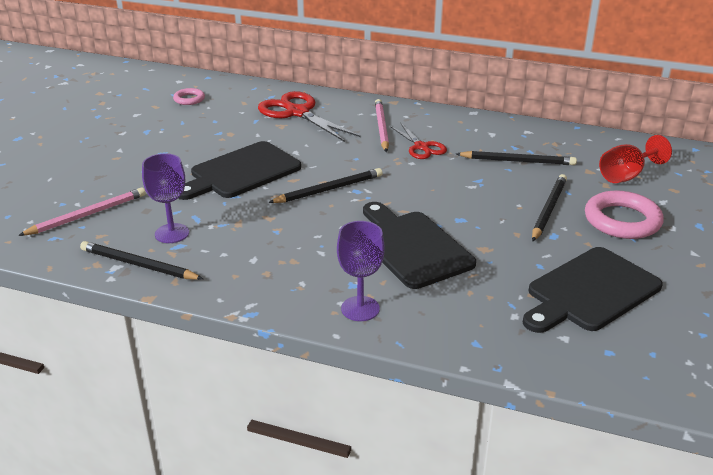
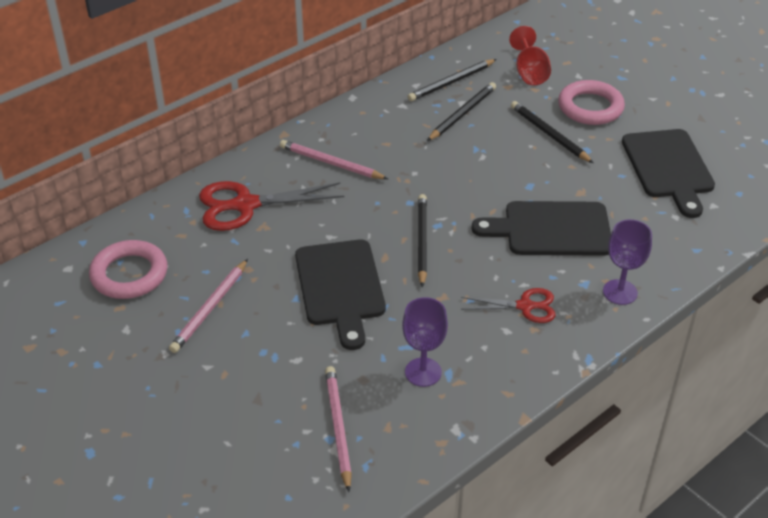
camera: 60 degrees left, 10 degrees up
(138, 265) = (464, 411): black pencil -> black pencil (452, 82)
(178, 133) = (210, 308): none -> pink pencil
(189, 99) = (129, 274): pink ring -> pink ring, size x1.89
(421, 147) = (391, 155): red scissors -> red scissors (525, 306)

